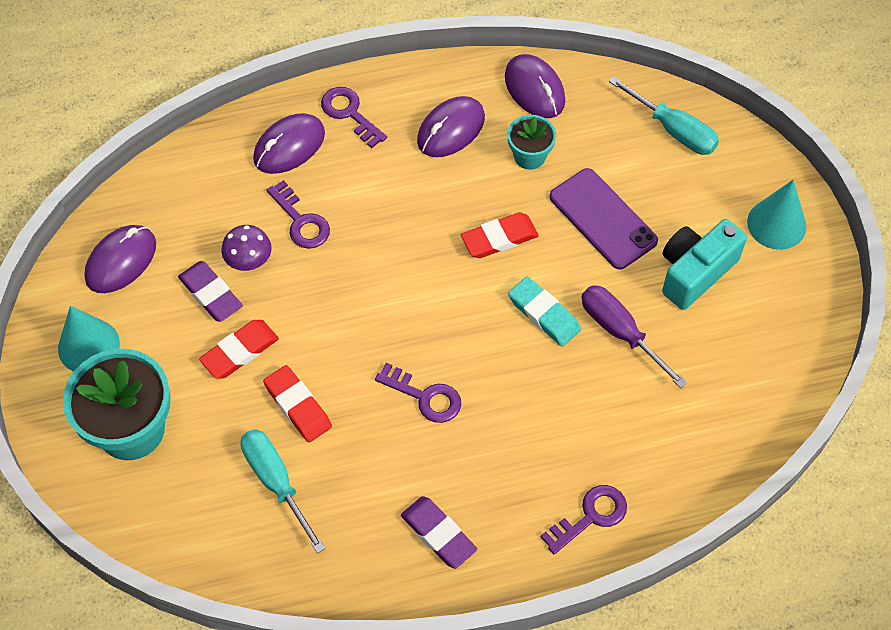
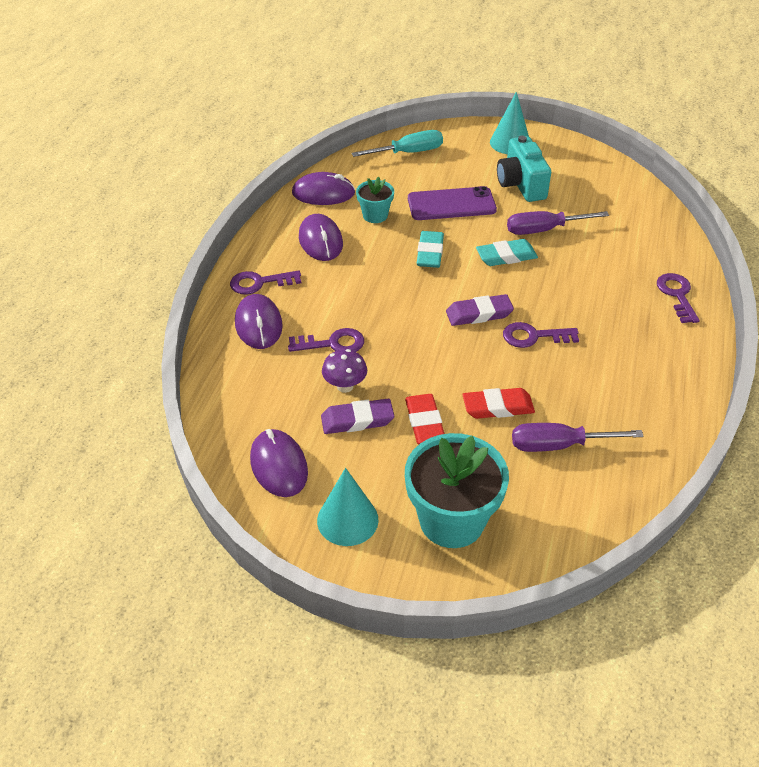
camera: 60 degrees left, 15 degrees down
(276, 482) = (559, 445): turquoise screwdriver -> purple screwdriver
(424, 396) = (534, 336): purple key -> purple key turned 150 degrees counterclockwise
(438, 534) = (653, 372): purple eraser -> purple eraser (479, 314)
(499, 238) = (430, 253): red eraser -> turquoise eraser

